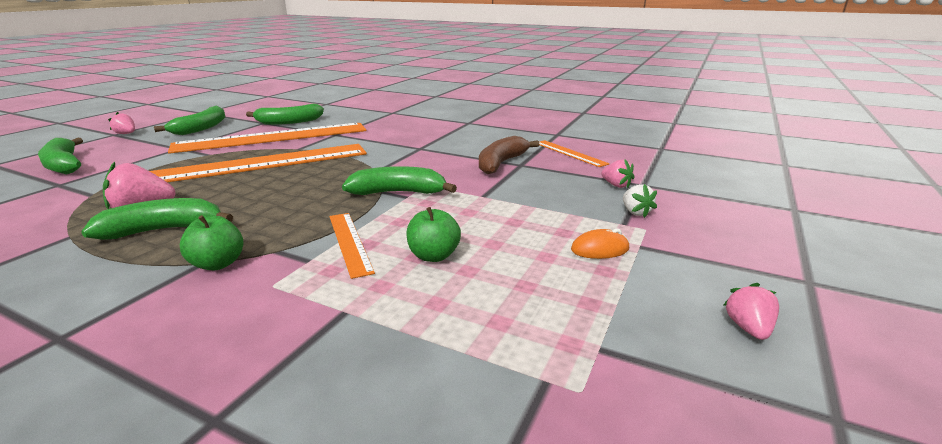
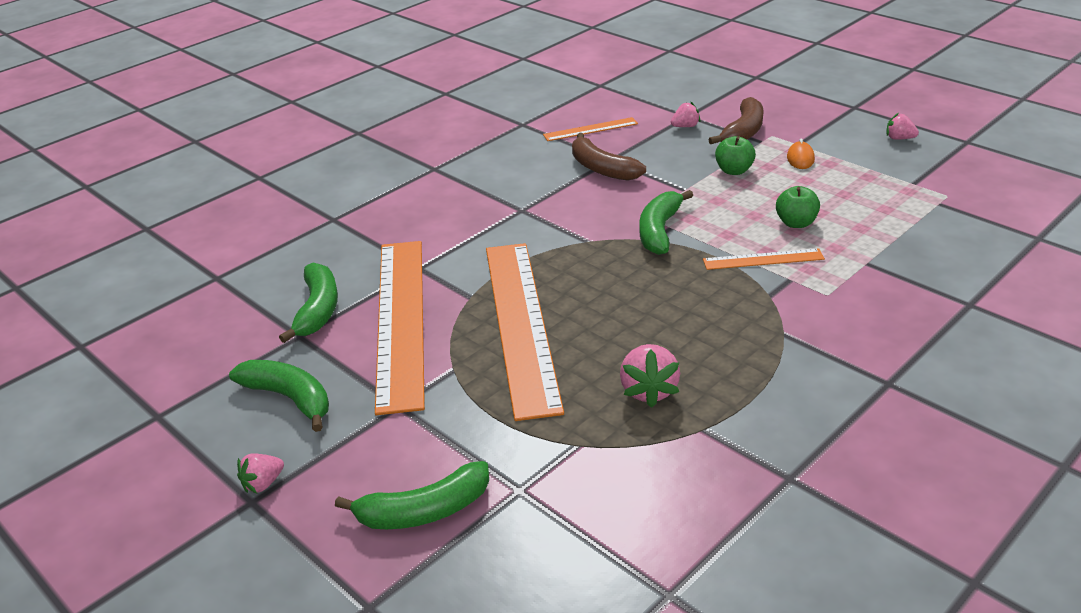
camera: 70 degrees left, 10 degrees up
(164, 230) = (707, 365): green banana -> none
(218, 264) = (787, 323): green apple -> green apple (734, 171)
(635, 212) = (743, 132): white strawberry -> brown banana

